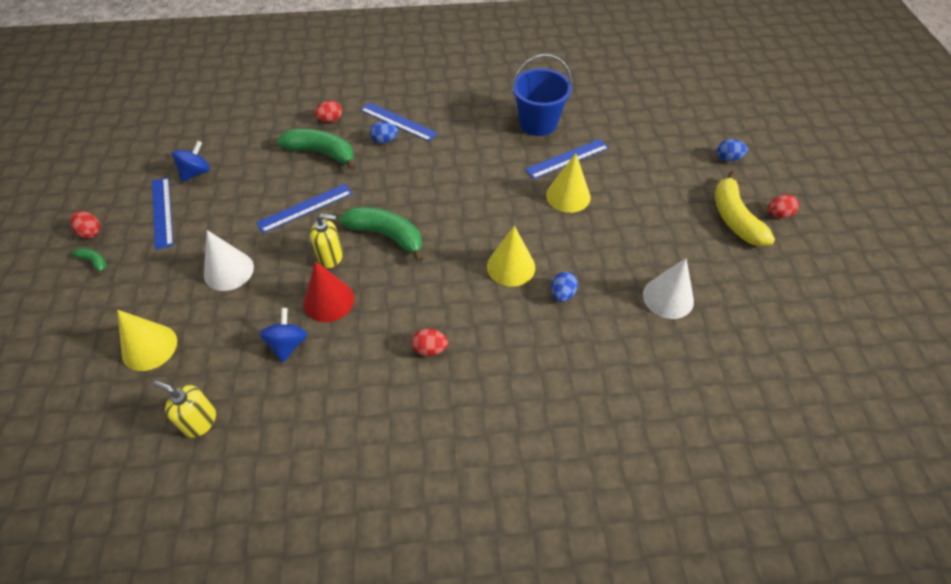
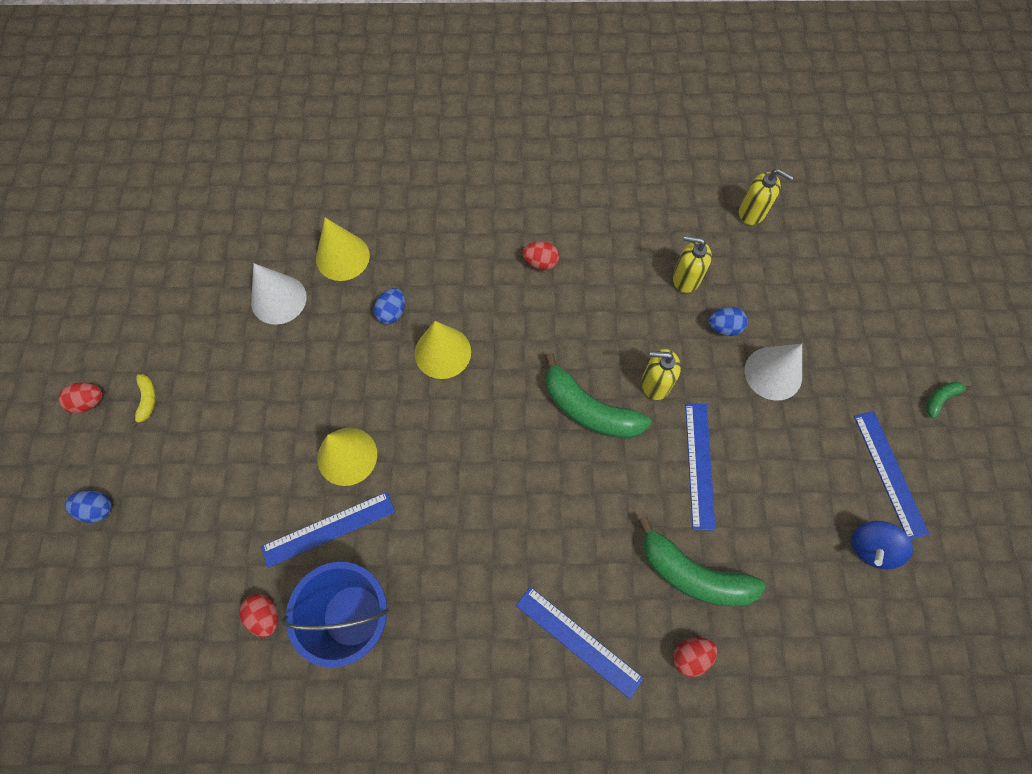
camera: 175 degrees left, 15 degrees up
(91, 232) = (968, 446): red egg -> red egg (265, 615)
(94, 262) = (940, 399): green banana -> green banana turned 105 degrees clockwise
(149, 347) = (828, 286): yellow cone -> yellow cone (342, 257)
(288, 344) = (685, 278): blue spinning top -> yellow soap dispenser
(305, 208) = (699, 465): blue ruler -> blue ruler turned 60 degrees counterclockwise
(329, 300) = (650, 325): red cone -> none
(384, 140) = (599, 594): blue egg -> blue egg (724, 327)
(735, 218) = (147, 400): yellow banana -> yellow banana, size x0.45

